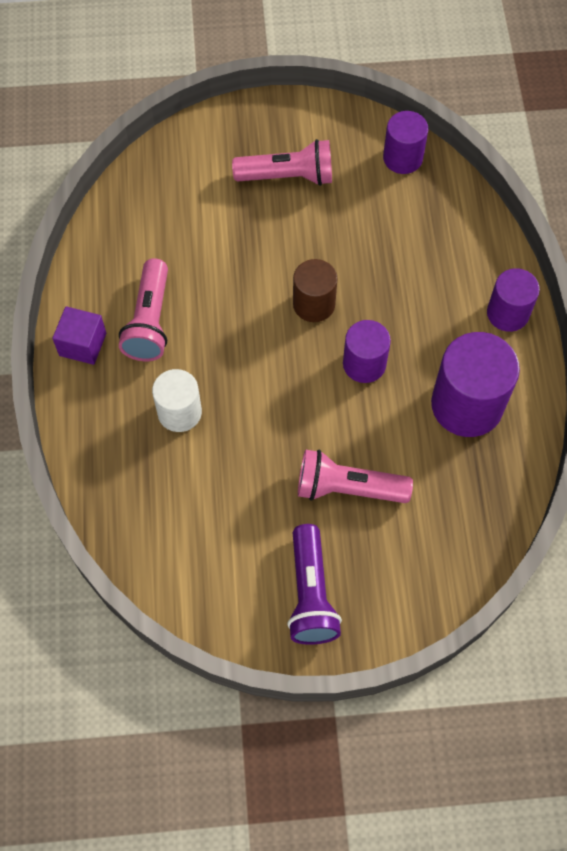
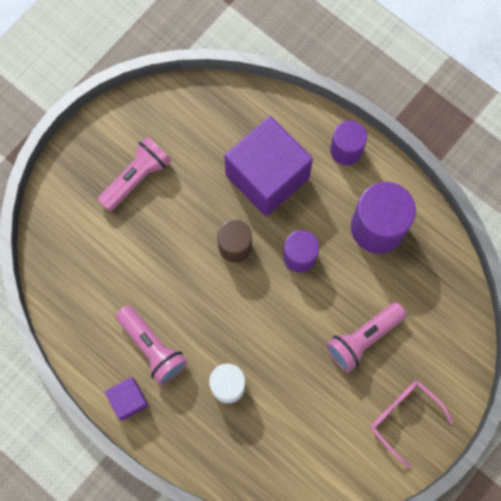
camera: 45 degrees left, 10 degrees up
(310, 594) = (403, 417): purple flashlight -> pink glasses
(402, 158) = (191, 103): purple cylinder -> none
(407, 273) = (267, 176): none -> purple cube

